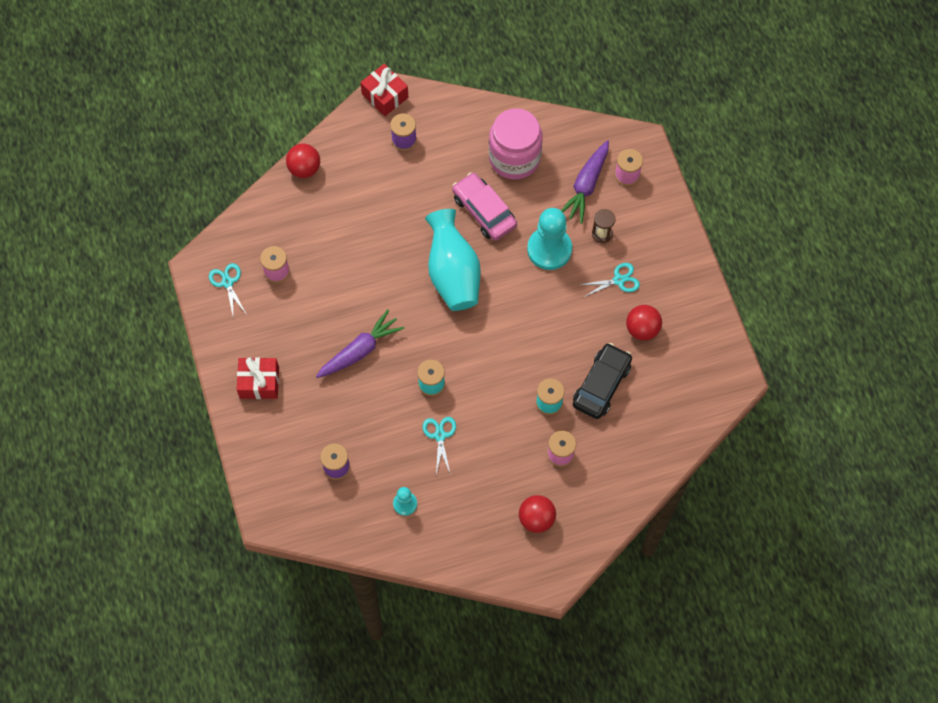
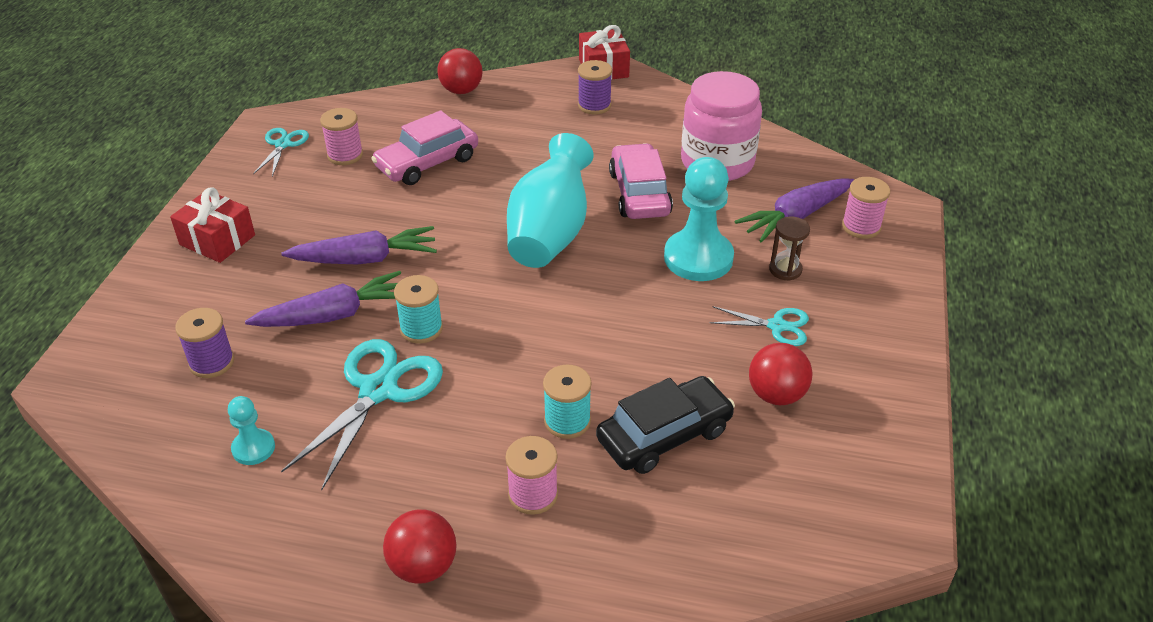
camera: 30 degrees right, 25 degrees down
(335, 251) = (427, 163): none -> pink car
(376, 400) = (334, 315): none -> purple carrot
(440, 435) = (378, 390): turquoise scissors -> turquoise scissors, size x1.82

